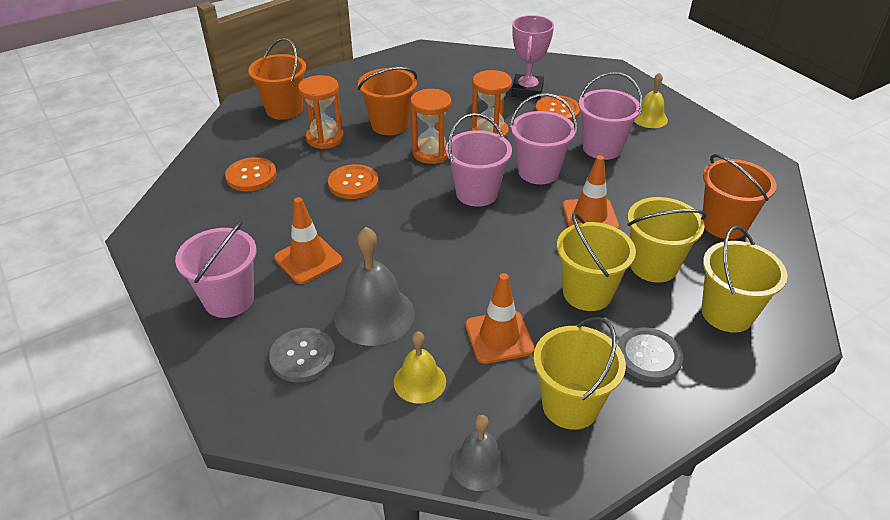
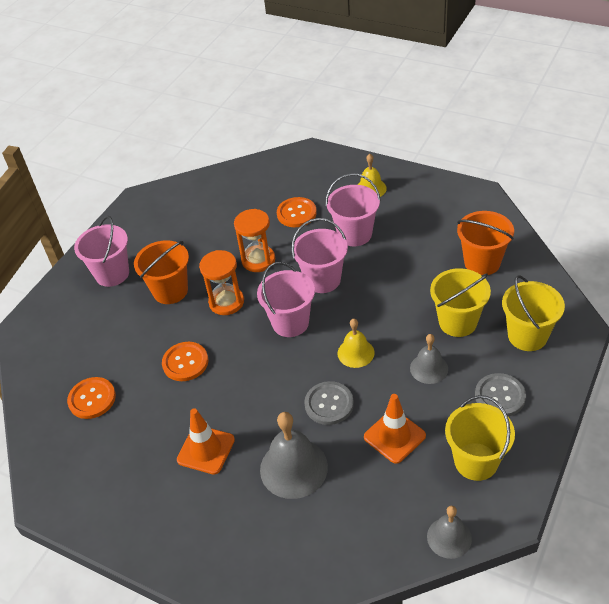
camera: 25 degrees left, 5 degrees up
(229, 299) = (172, 517): pink bucket -> pink bucket (112, 274)
(284, 109) = (64, 319): orange bucket -> none
(302, 356) = (268, 530): grey button -> grey button (329, 404)
(325, 138) = (125, 331): orange hourglass -> none
(419, 381) = (366, 501): yellow bell -> yellow bell (355, 353)
(527, 91) = (258, 204): pink trophy -> none
(587, 293) = (429, 368): yellow bucket -> grey bell
(590, 216) = (387, 302): orange traffic cone -> none

